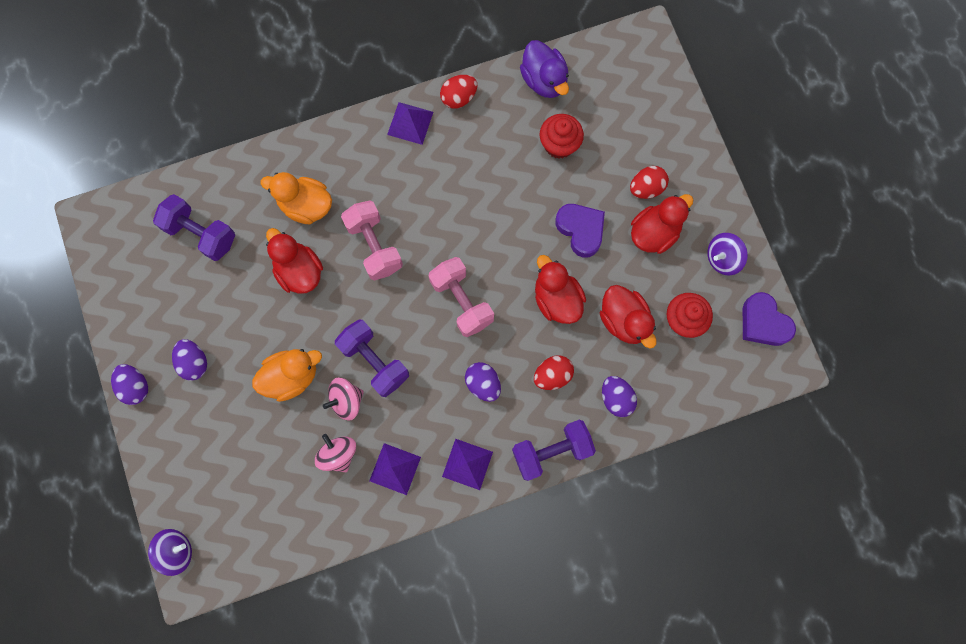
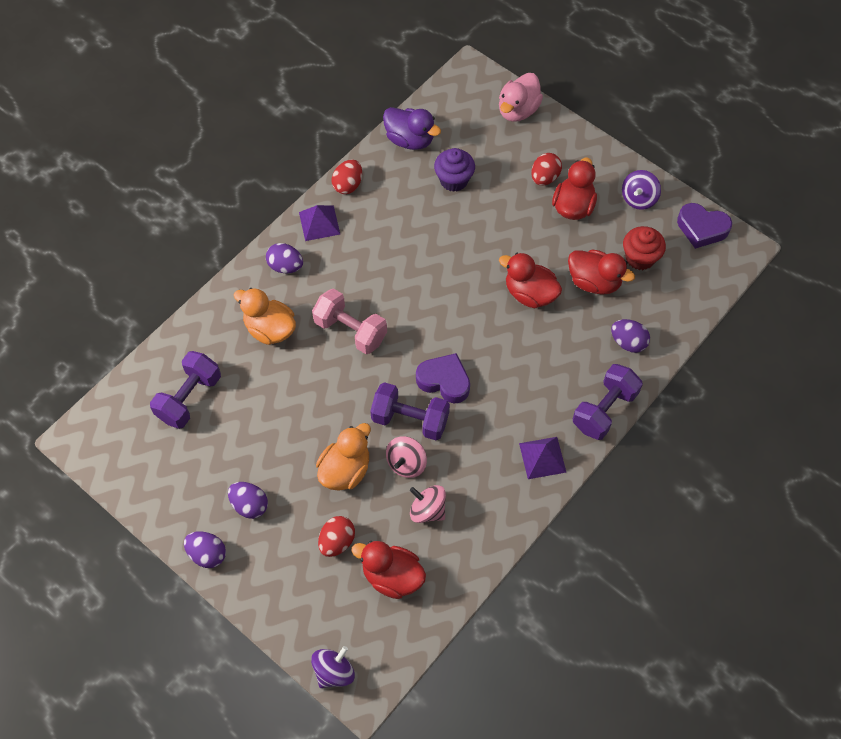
camera: 30 degrees left, 15 degrees down
(201, 234) = (189, 398): purple dumbbell -> purple dumbbell turned 60 degrees counterclockwise
(299, 271) = (297, 383): red duck -> red duck (392, 576)
(306, 205) = (270, 329): orange duck -> orange duck turned 45 degrees clockwise
(395, 468) = (484, 494): purple pyramid -> none
(461, 301) = (453, 335): pink dumbbell -> none
(483, 384) = (513, 388): purple egg -> purple egg (285, 266)
(552, 375) = (565, 352): red egg -> red egg (337, 541)
(559, 145) = (454, 180): red cupcake -> purple cupcake
(580, 230) = (514, 233): purple heart -> purple heart (444, 381)
(666, 103) = (518, 110): none -> pink duck

